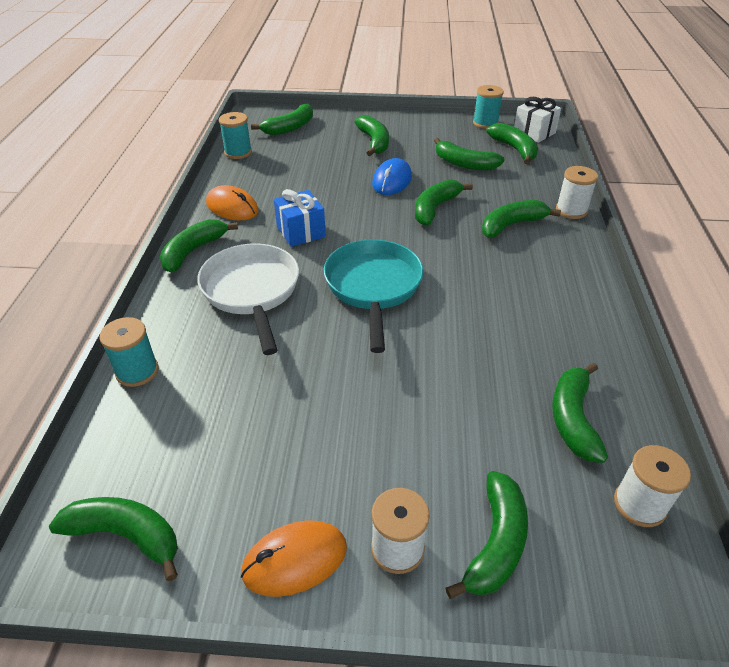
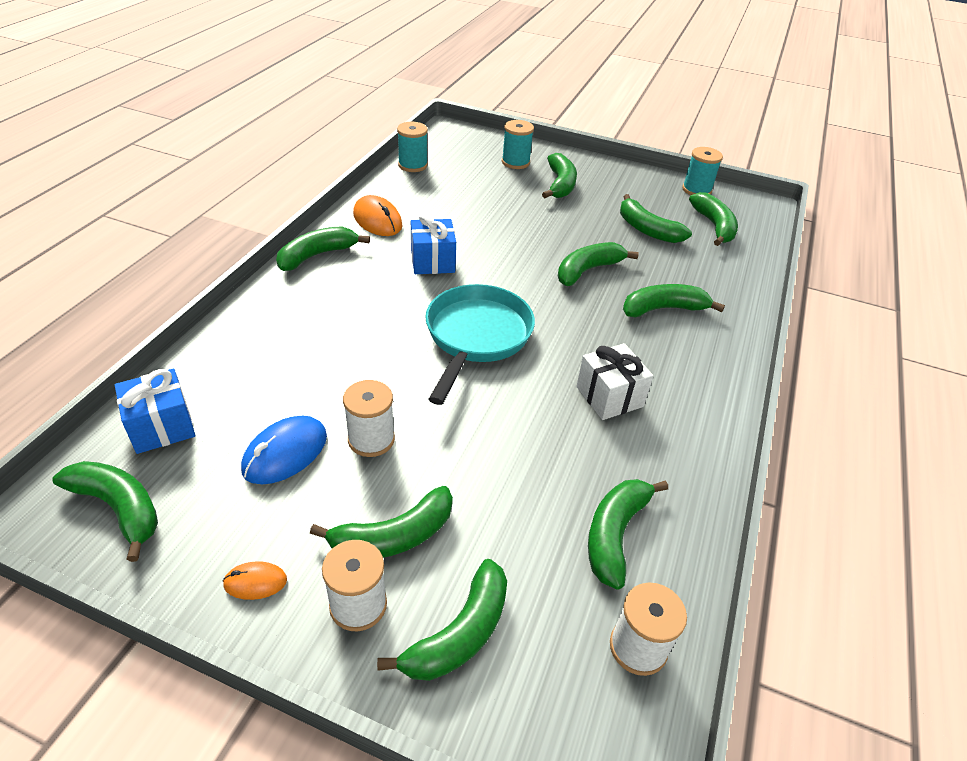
camera: 15 degrees right, 0 degrees up
(128, 446) = (162, 426): none -> blue gift
(137, 371) = (206, 358): turquoise spool -> turquoise spool (515, 162)
(252, 292) = (352, 310): white pan -> none
(290, 128) = (479, 150): green banana -> green banana (394, 537)
(295, 560) = (255, 582): orange mouse -> orange mouse, size x0.56
(392, 180) = (557, 230): blue mouse -> blue mouse (285, 453)
(534, 133) = (748, 212): white gift -> white gift (609, 396)
(571, 210) = (742, 309): white spool -> white spool (371, 439)

